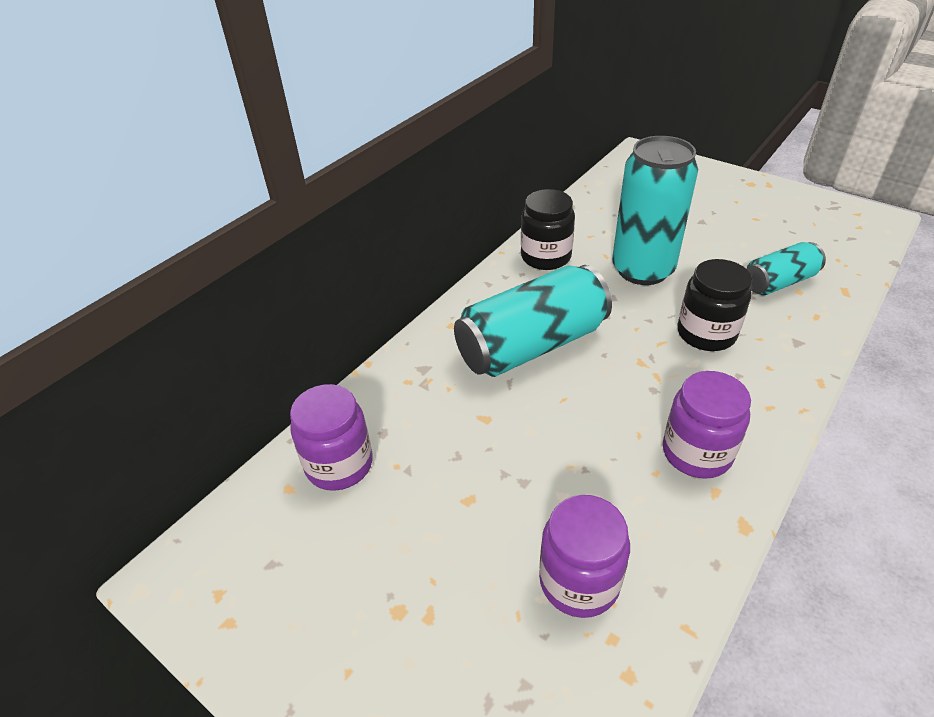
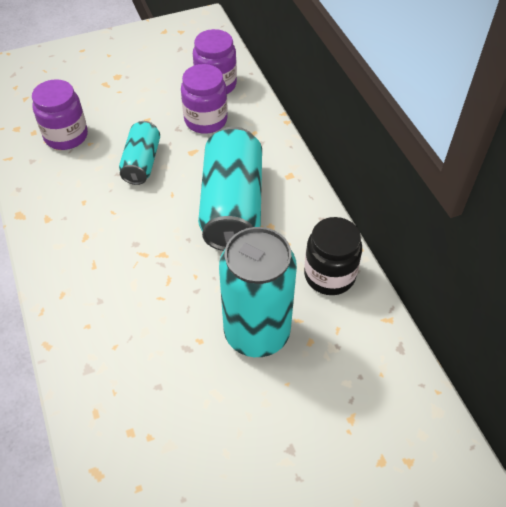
camera: 120 degrees right, 10 degrees up
(696, 453) = (74, 229): purple jar -> purple jar (206, 120)
(706, 333) = (150, 315): black jar -> none
(779, 282) = (153, 426): turquoise can -> turquoise can (142, 162)

